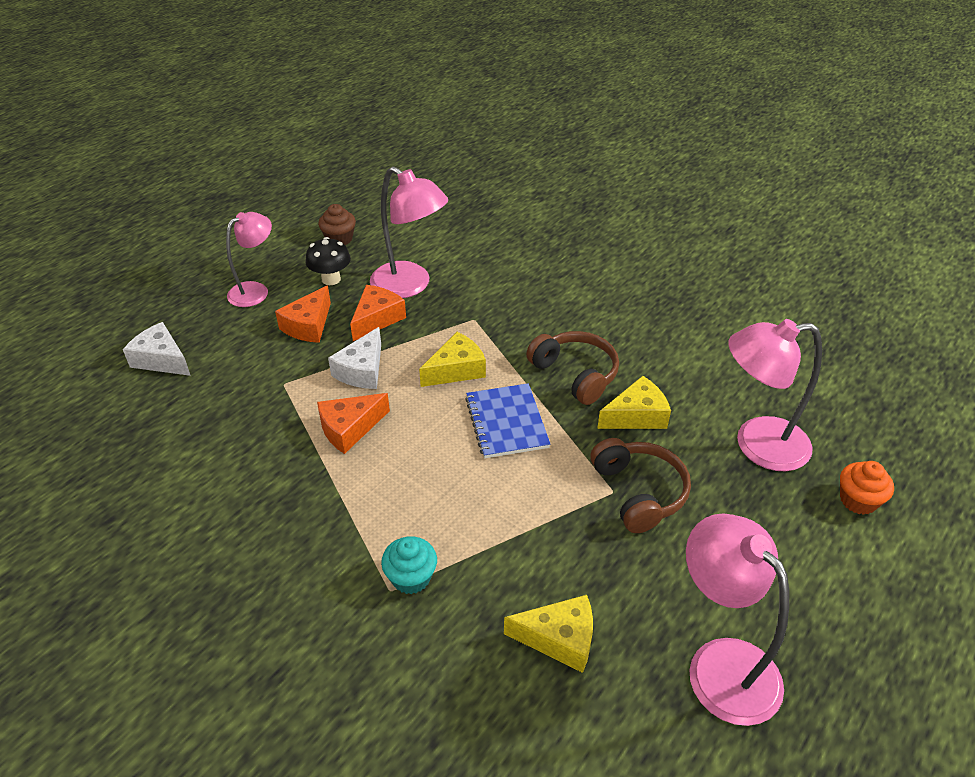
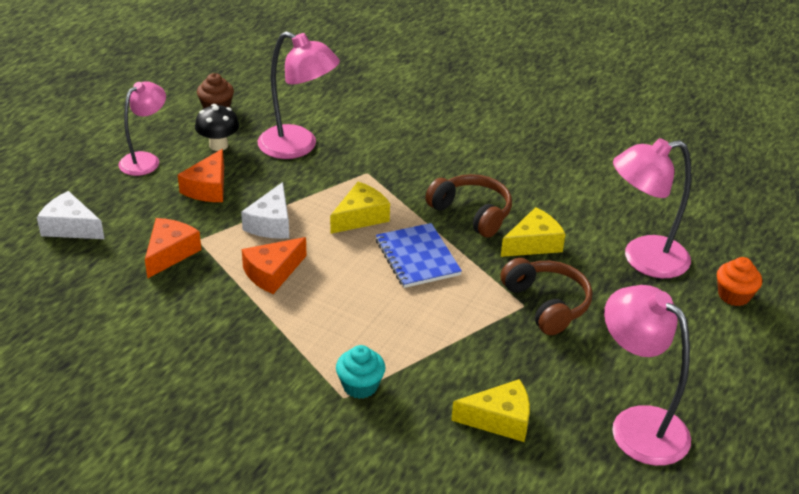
camera: 10 degrees left, 5 degrees down
(377, 319) = (273, 178): orange cheese -> orange cheese (170, 253)

